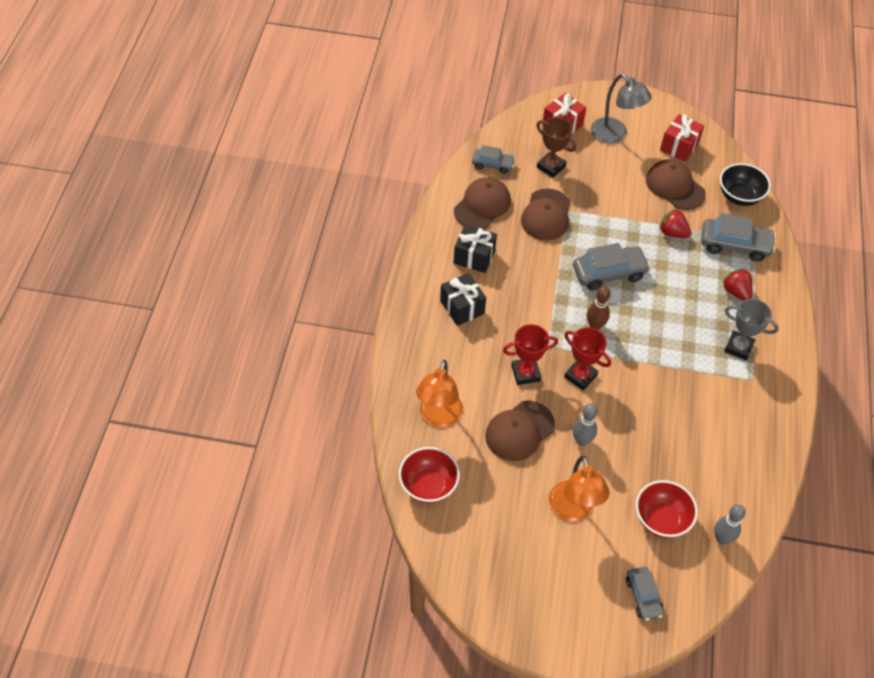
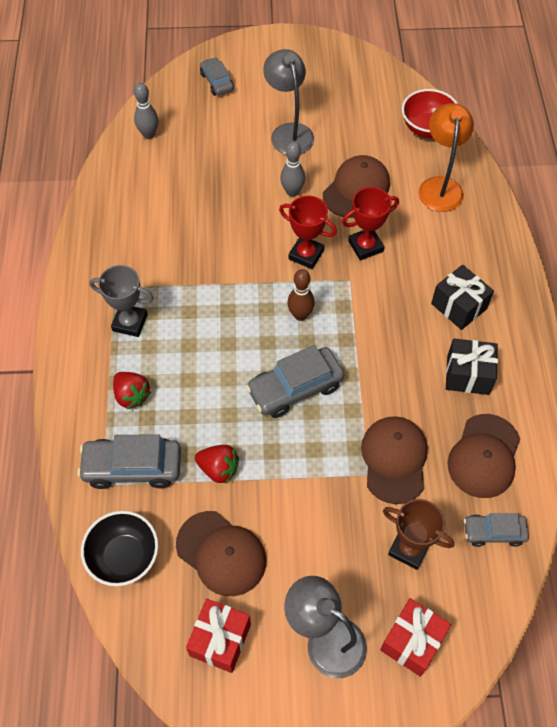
camera: 170 degrees right, 5 degrees up
(573, 510) = (289, 132): orange lamp -> grey lamp
(661, 519) = (206, 140): red bowl -> none

